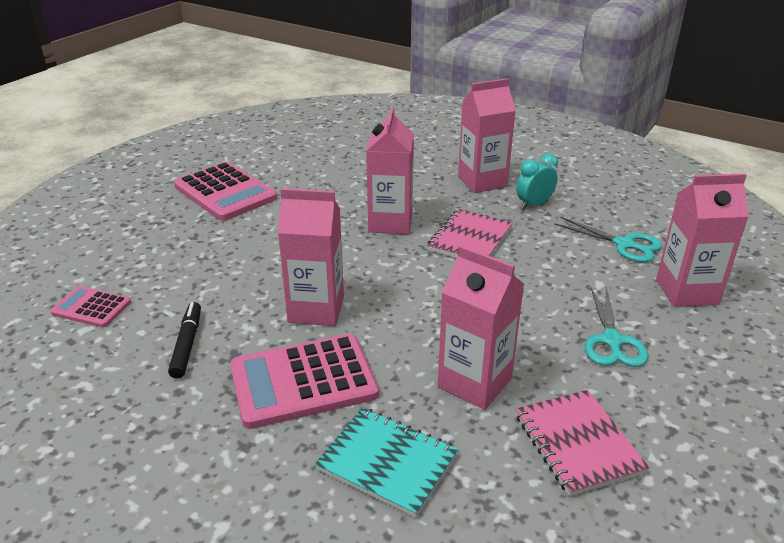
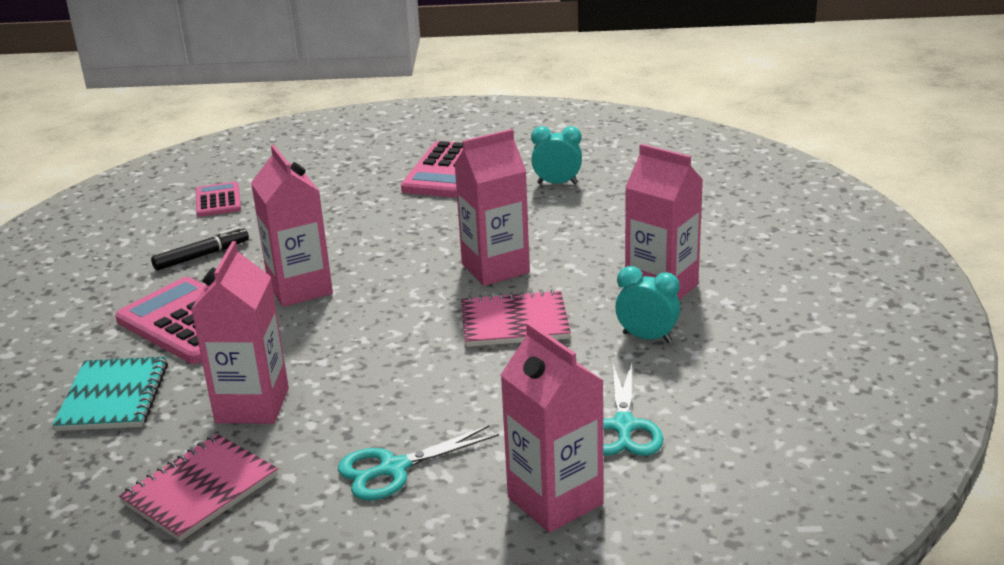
camera: 60 degrees right, 5 degrees down
(303, 165) = (557, 183): none -> turquoise clock

